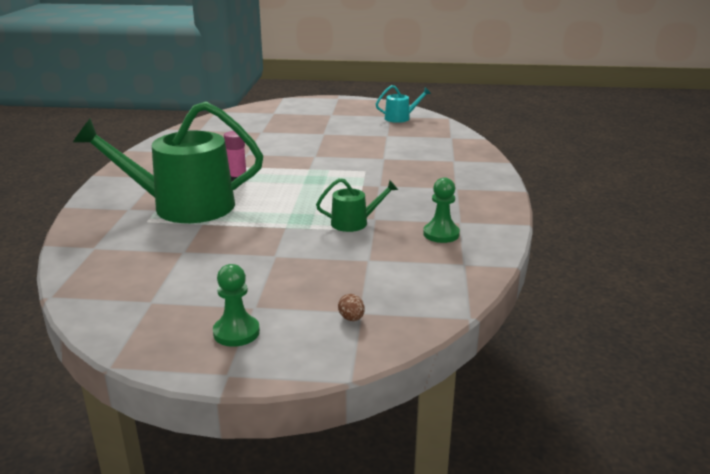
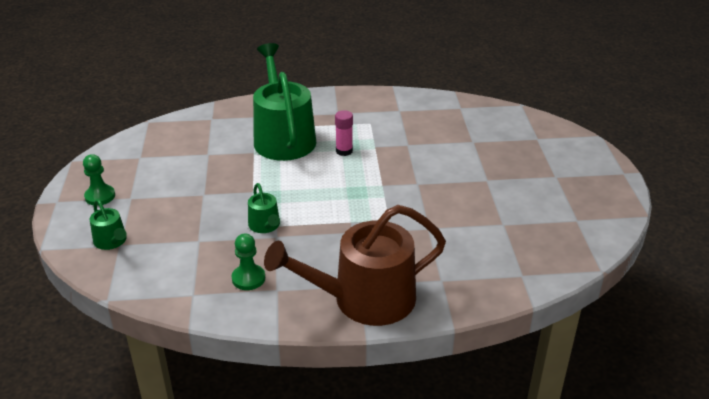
camera: 80 degrees right, 10 degrees up
(351, 318) = (111, 241): brown egg -> green watering can
(400, 118) = (573, 229): turquoise watering can -> none
(476, 187) = (364, 299): none -> brown watering can

